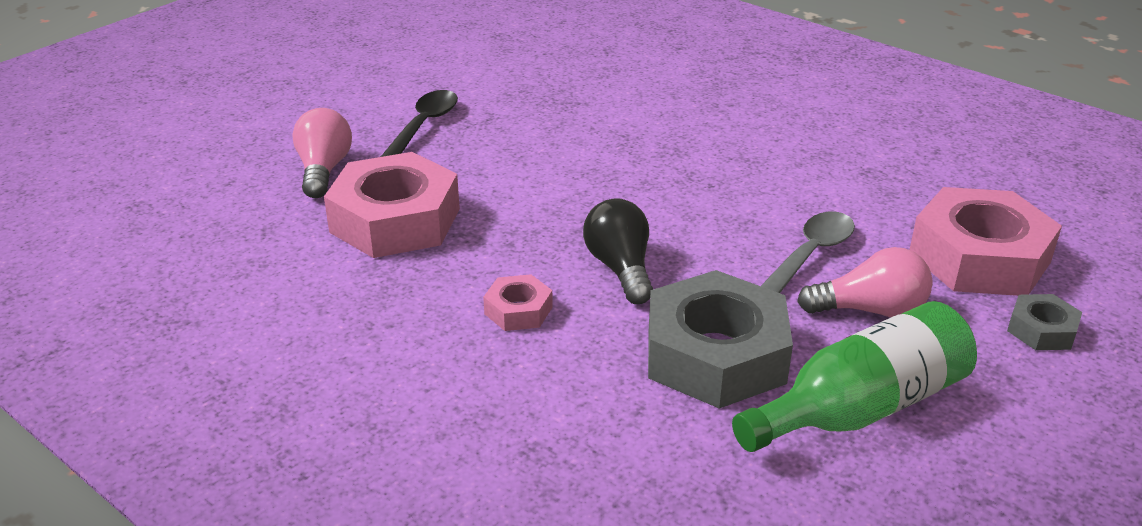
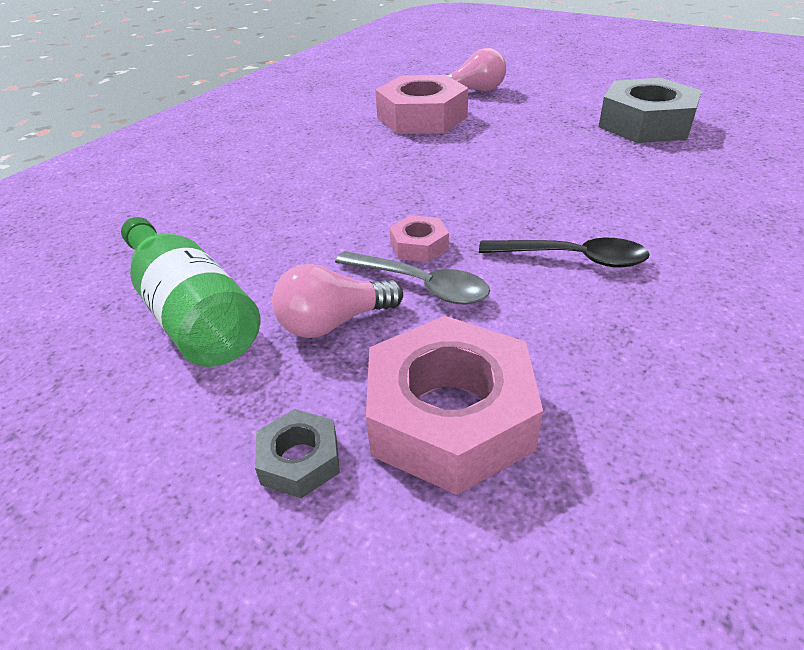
camera: 85 degrees right, 5 degrees up
(423, 127) = (552, 108): black spoon -> black spoon (572, 258)
(518, 310) = (324, 165): pink nut -> pink nut (419, 246)
(620, 268) = (381, 195): black light bulb -> none
(715, 355) = (270, 241): grey nut -> grey nut (645, 124)
(870, 310) = (333, 323): pink light bulb -> pink light bulb turned 75 degrees clockwise

